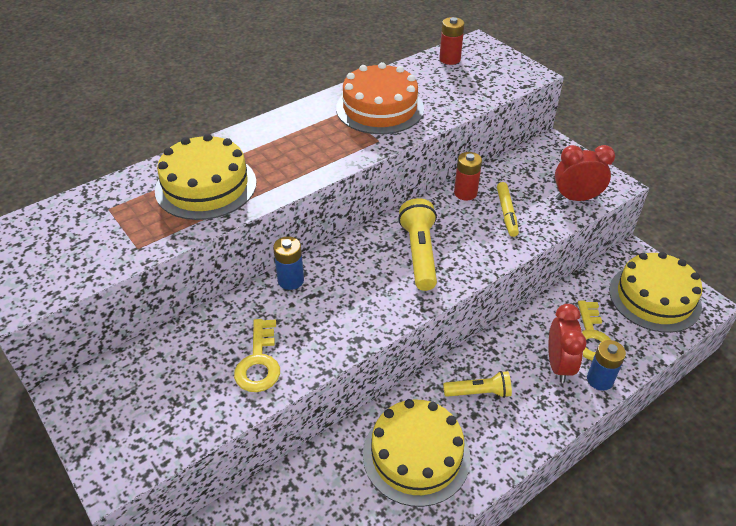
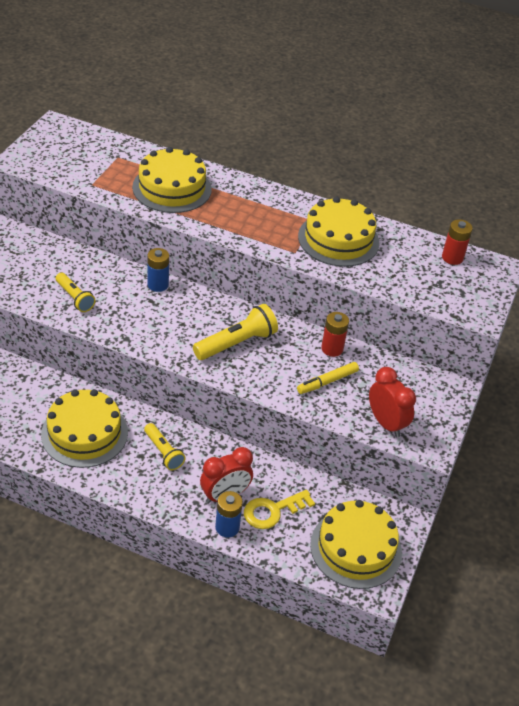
camera: 55 degrees right, 0 degrees up
(259, 362) = (75, 298): yellow key -> yellow flashlight
(380, 108) = (338, 239): orange cake -> yellow cake

